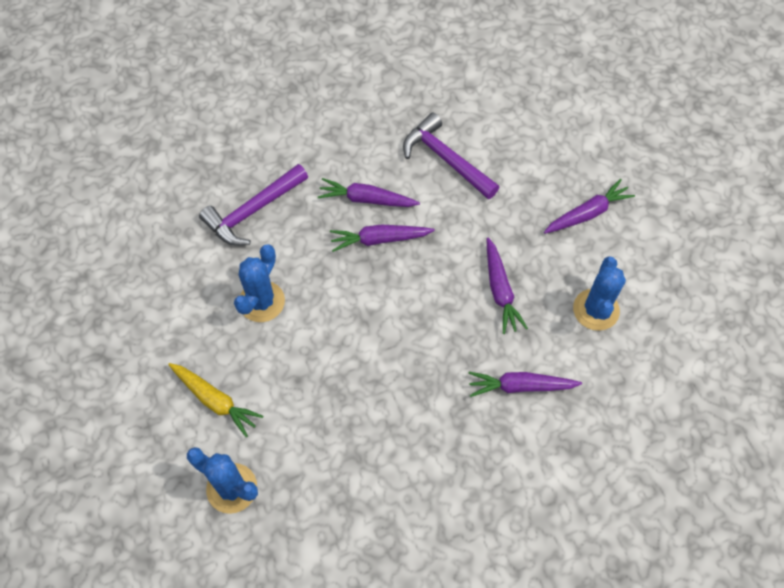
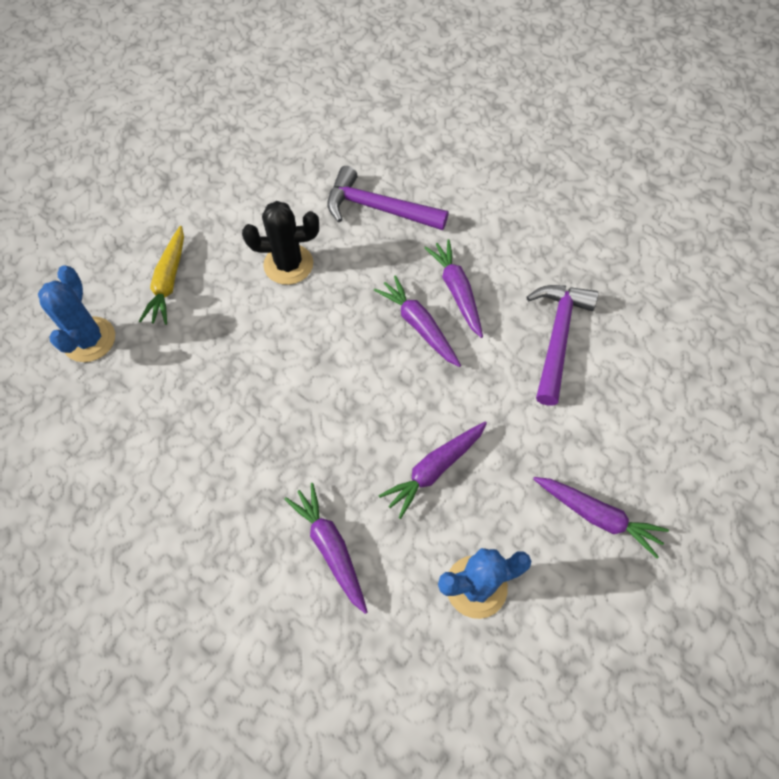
camera: 60 degrees right, 0 degrees up
(261, 301) = (288, 264): blue cactus -> black cactus

